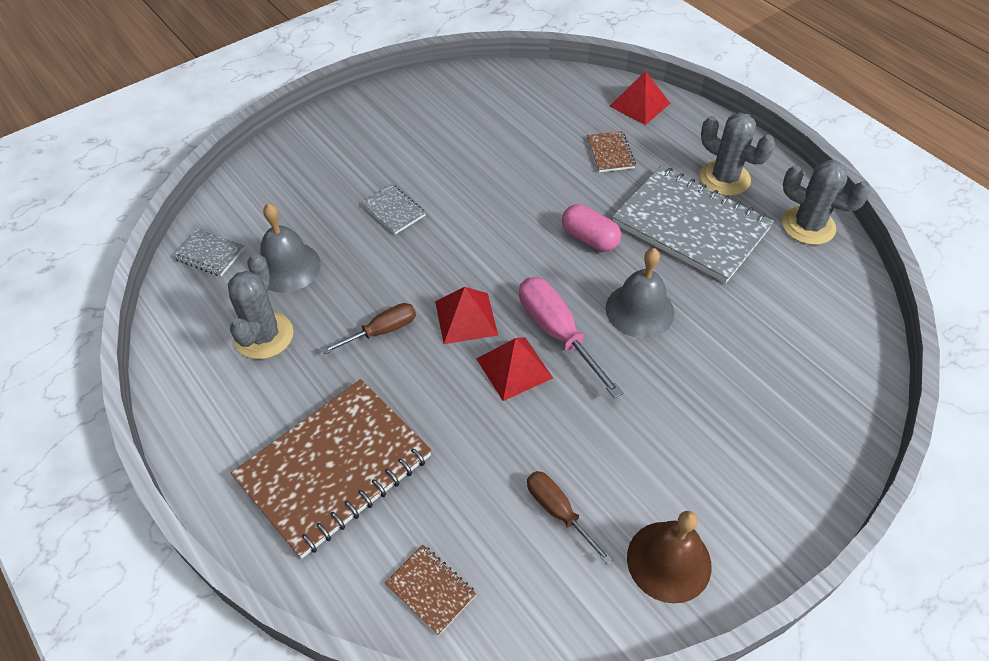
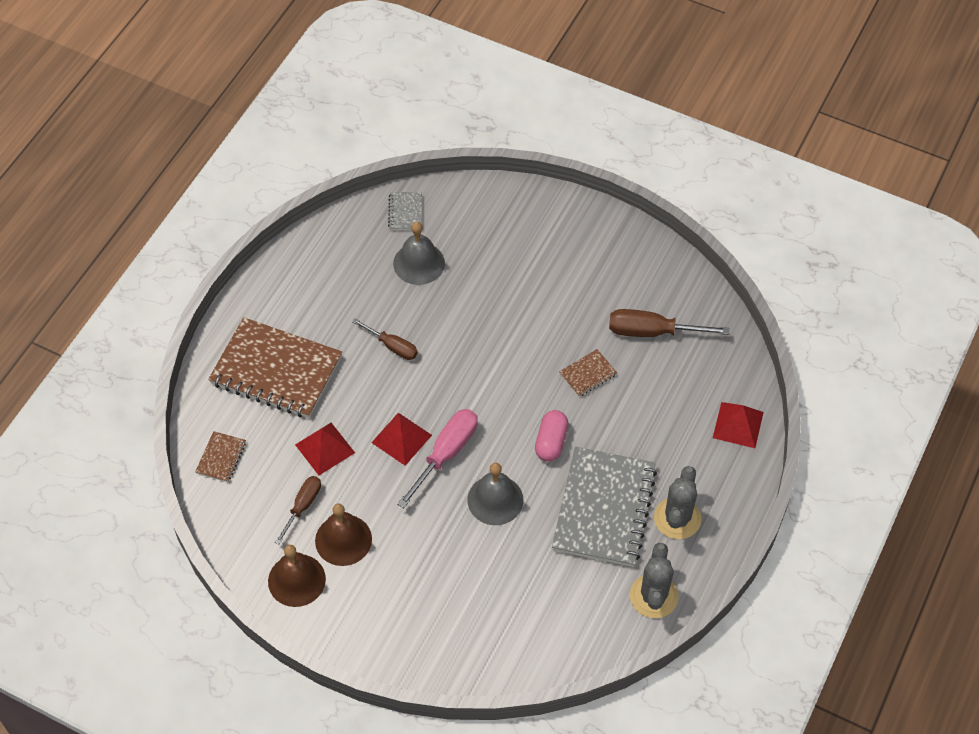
camera: 65 degrees right, 5 degrees up
(264, 336) = (354, 281): grey cactus -> none
(393, 210) = (508, 301): grey notebook -> none
(466, 318) = (430, 392): red pyramid -> red pyramid (325, 448)
(503, 122) = (652, 332): none -> brown screwdriver
(610, 153) = (659, 423): brown notebook -> brown notebook (588, 374)
(629, 482) = (343, 540): none -> brown bell

